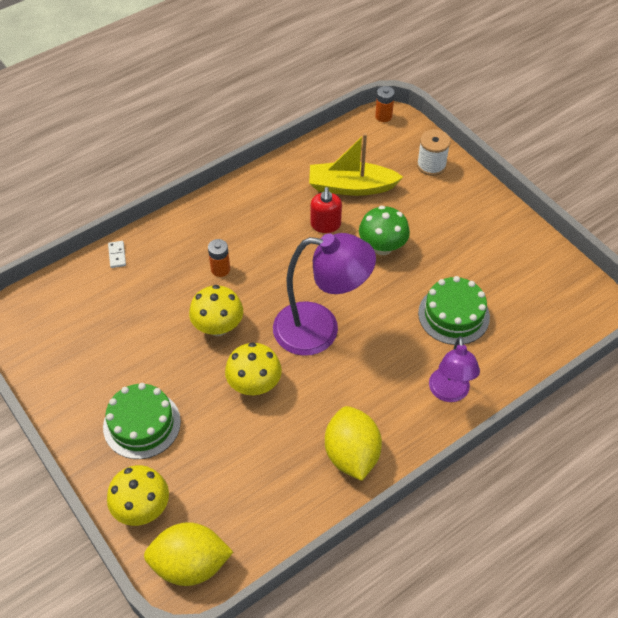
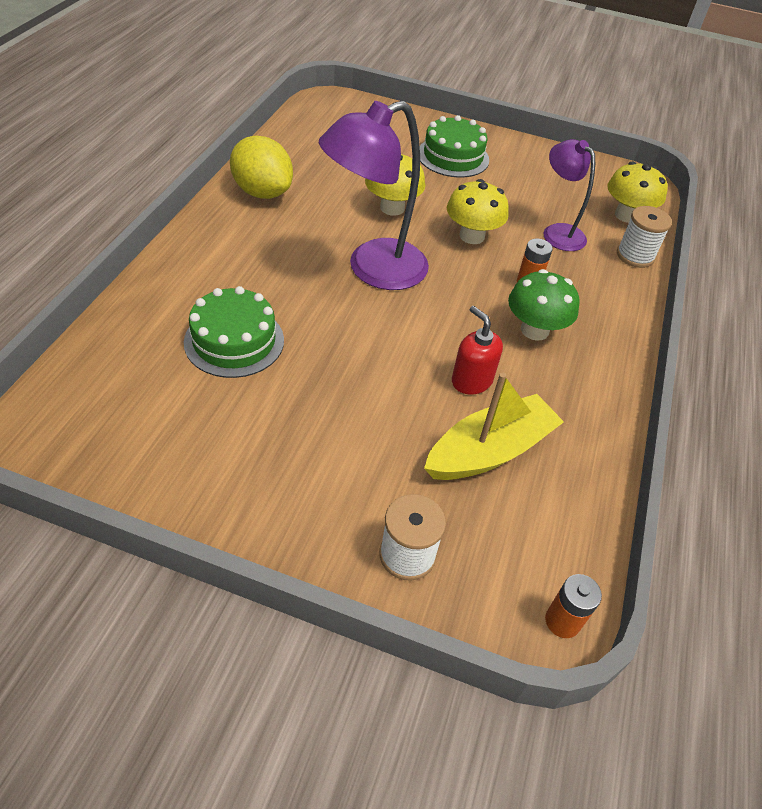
camera: 140 degrees right, 5 degrees down
(117, 255) = (635, 256): white domino -> white spool
(142, 508) = (397, 119): yellow mushroom -> yellow mushroom (626, 215)
(190, 565) = (333, 107): yellow lemon -> none
(382, 247) = (379, 384): green mushroom -> green mushroom (534, 330)
(449, 393) = (196, 265): purple lamp -> purple lamp (558, 232)

